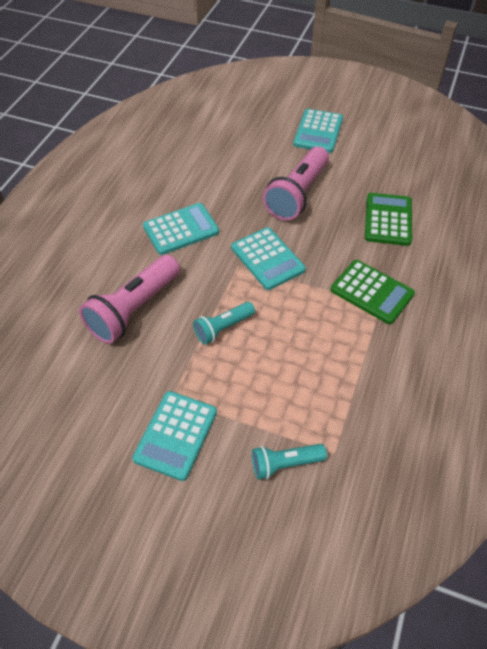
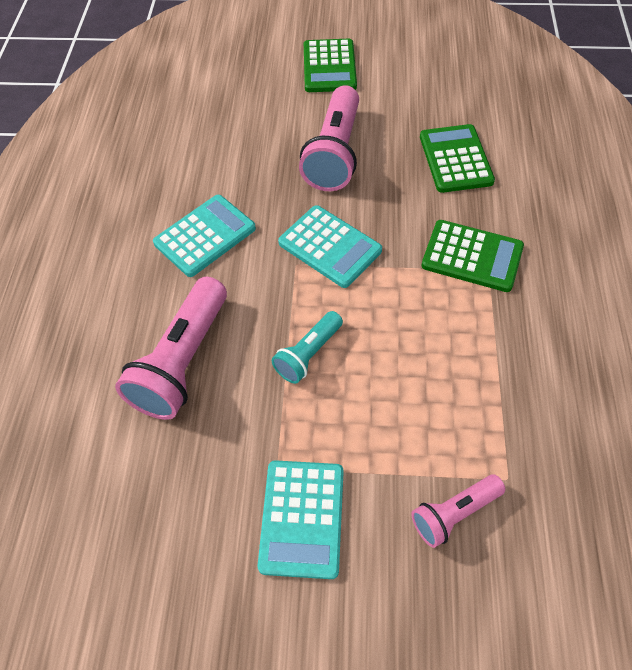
camera: 15 degrees left, 5 degrees up
(285, 464) = (454, 513): turquoise flashlight -> pink flashlight
(318, 131) = (329, 67): turquoise calculator -> green calculator

